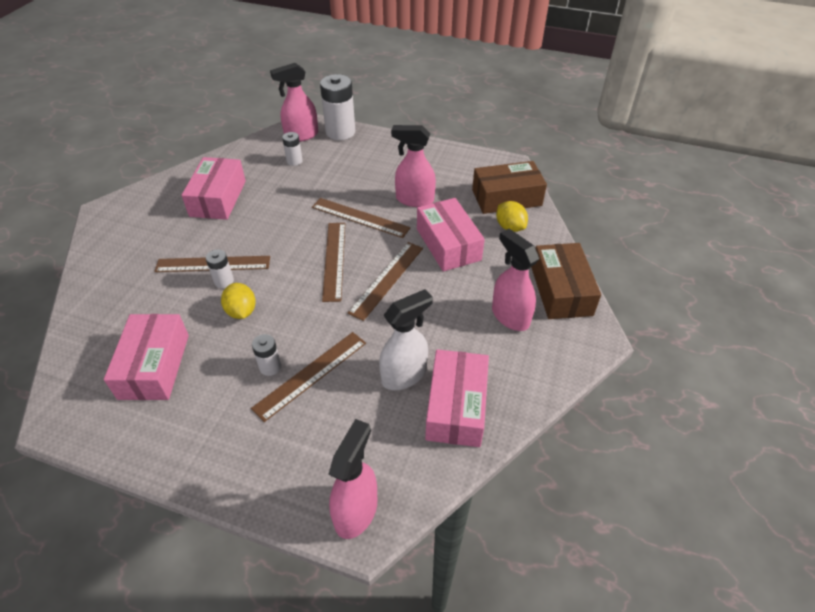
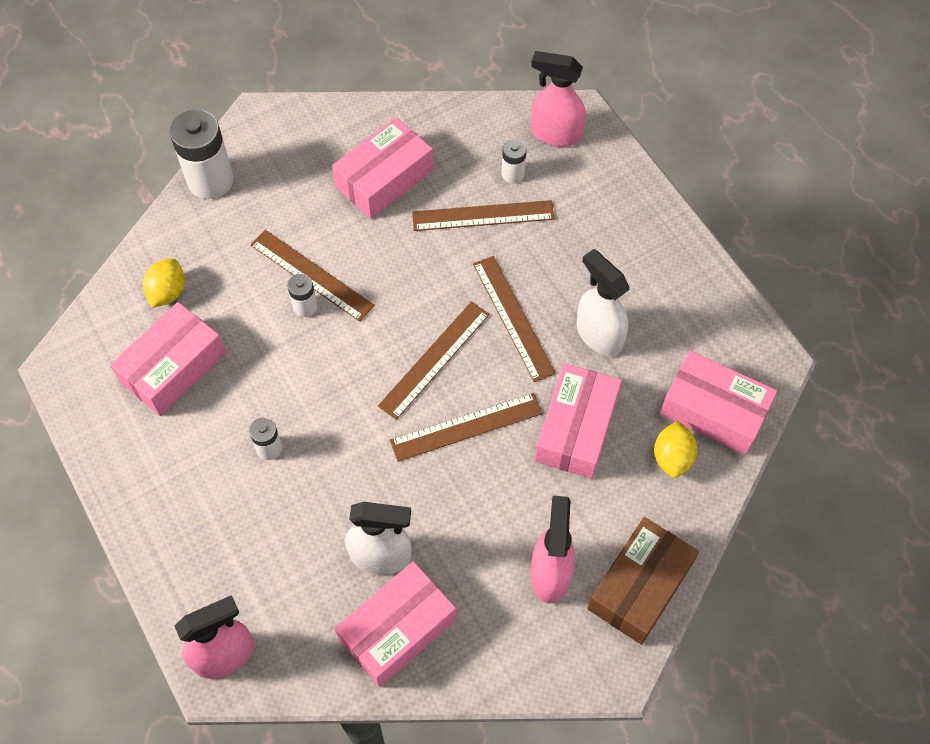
camera: 40 degrees right, 15 degrees up
(241, 311) = (293, 359): yellow lemon -> yellow lemon (168, 292)
(311, 374) = (298, 486): brown ruler -> brown ruler (483, 215)
(340, 132) = (608, 158): white battery -> white battery (210, 180)
(414, 200) = (598, 334): pink spray bottle -> white spray bottle
(506, 197) = (714, 411): brown box -> pink box

